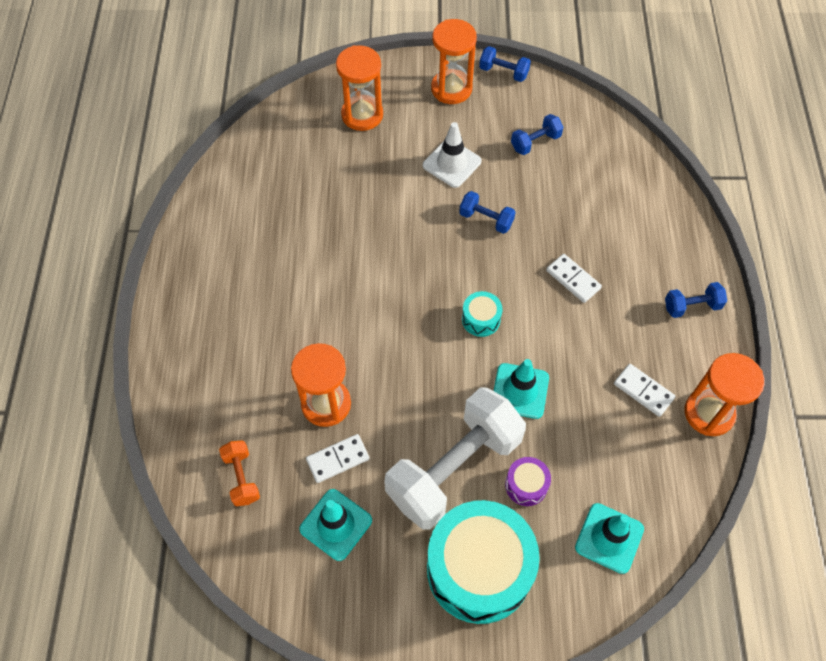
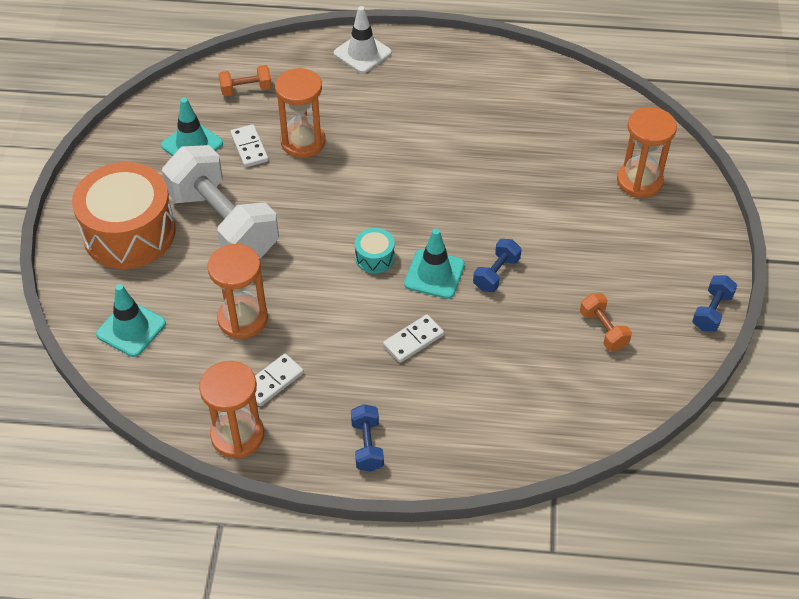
camera: 95 degrees right, 10 degrees down
(451, 89) = (682, 260): orange hourglass -> orange hourglass (243, 319)
(452, 163) = (572, 251): white traffic cone -> white traffic cone (362, 53)
(479, 569) = (129, 233): turquoise drum -> orange drum
(520, 391) = (291, 280): turquoise traffic cone -> turquoise traffic cone (434, 274)
(526, 485) = (196, 274): purple drum -> none
(535, 142) = (603, 330): blue dumbbell -> orange dumbbell

